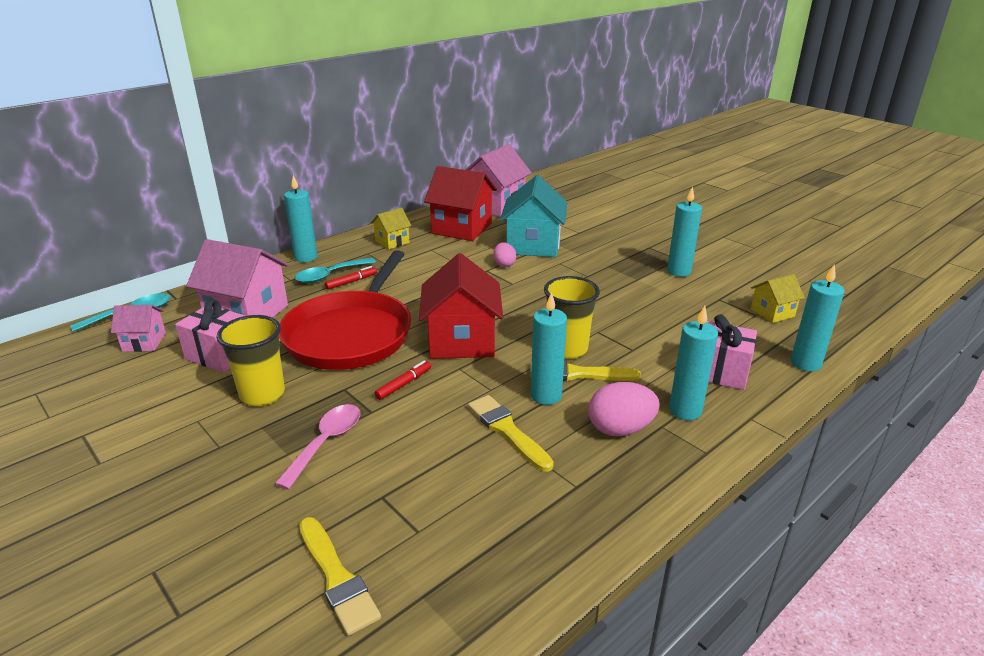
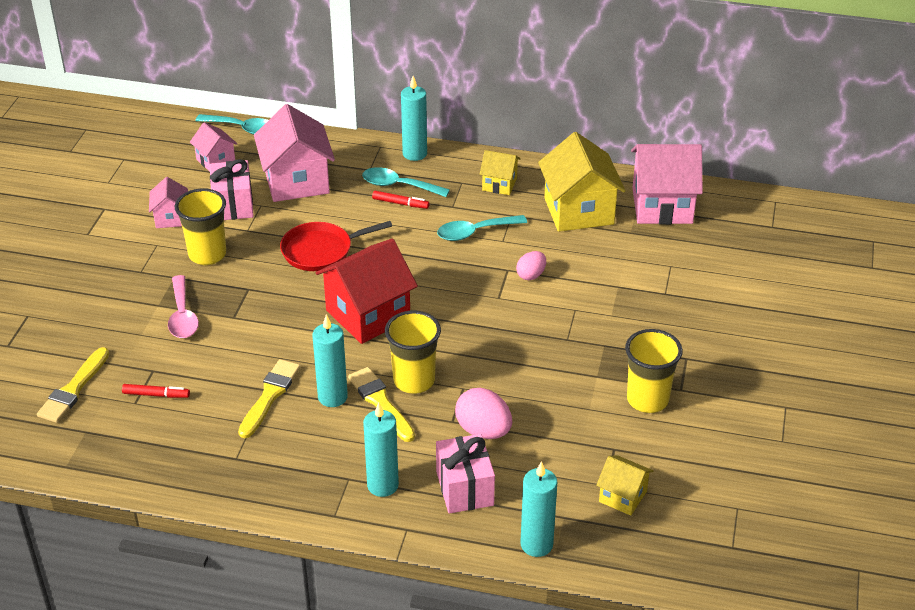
camera: 55 degrees right, 10 degrees up
(175, 396) = (171, 218): none -> pink house
(326, 443) = (182, 315): pink spoon -> pink spoon turned 90 degrees clockwise
(351, 334) = (320, 251): red pan -> red pan, size x0.57
(404, 384) = (280, 315): red marker -> red marker (156, 395)
(429, 267) = (475, 232): none -> turquoise spoon
(462, 228) = (579, 211): red house -> yellow house
(533, 245) = (594, 275): turquoise house -> none
(620, 429) = (323, 456): pink egg -> pink egg (483, 431)
(678, 271) = (647, 400): turquoise candle -> yellow cup

